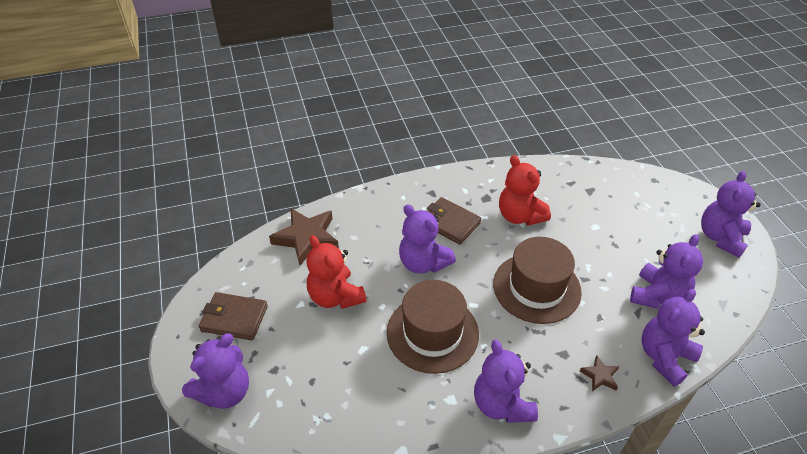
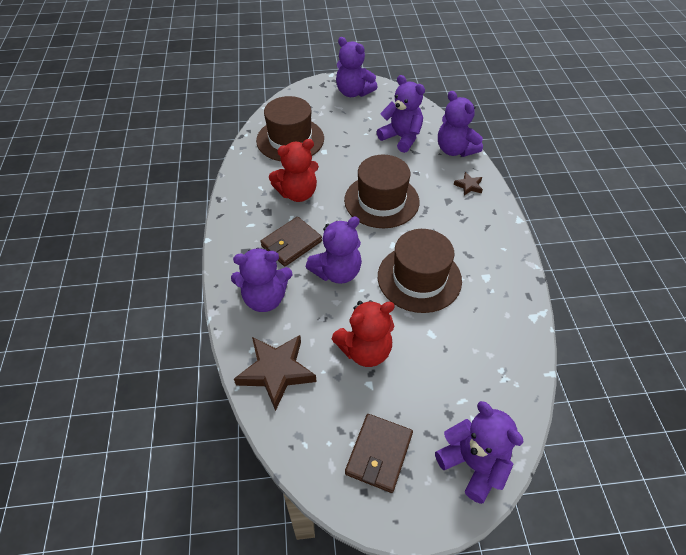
camera: 80 degrees left, 5 degrees up
(502, 404) = (491, 246): purple teddy bear -> purple teddy bear (265, 298)
(600, 196) = (290, 139): none -> brown hat

